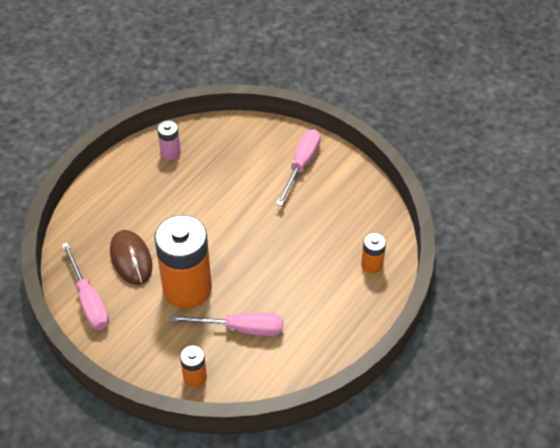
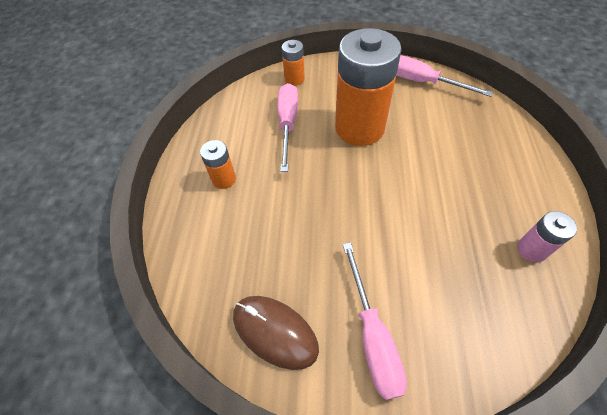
camera: 150 degrees right, 5 degrees up
(131, 259) = (430, 124): brown mouse -> brown mouse (275, 332)
(241, 328) = (288, 124): pink screwdriver -> pink screwdriver turned 120 degrees clockwise
(372, 265) = (201, 246): orange battery -> orange battery (224, 179)

